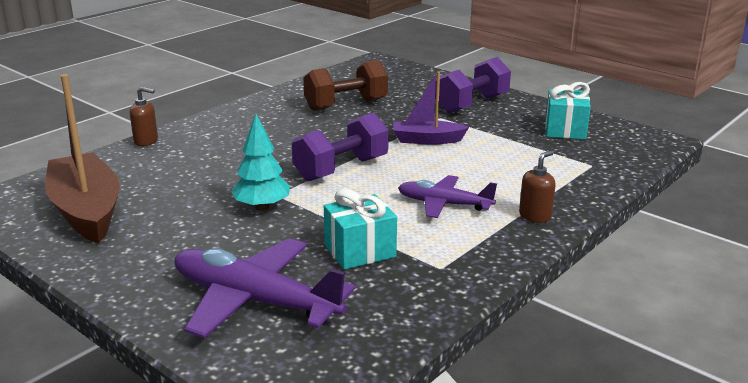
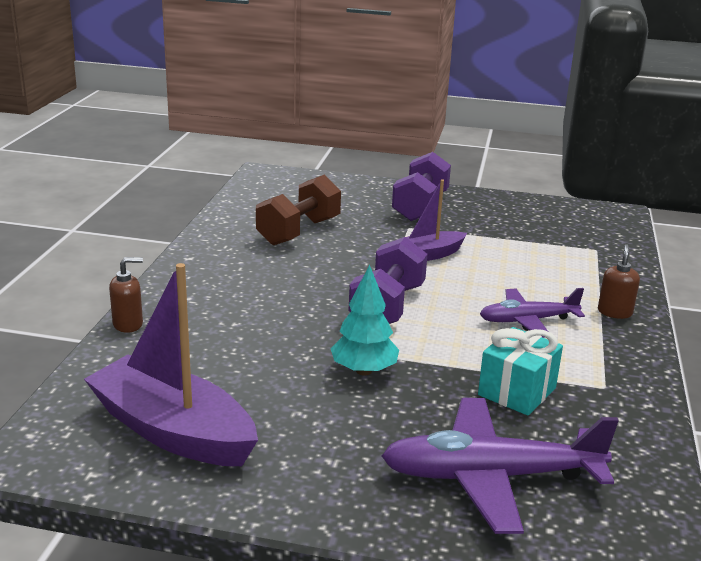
camera: 30 degrees left, 0 degrees up
(86, 211) = (173, 431): brown boat -> purple boat
(565, 130) = (533, 218): turquoise gift -> none

